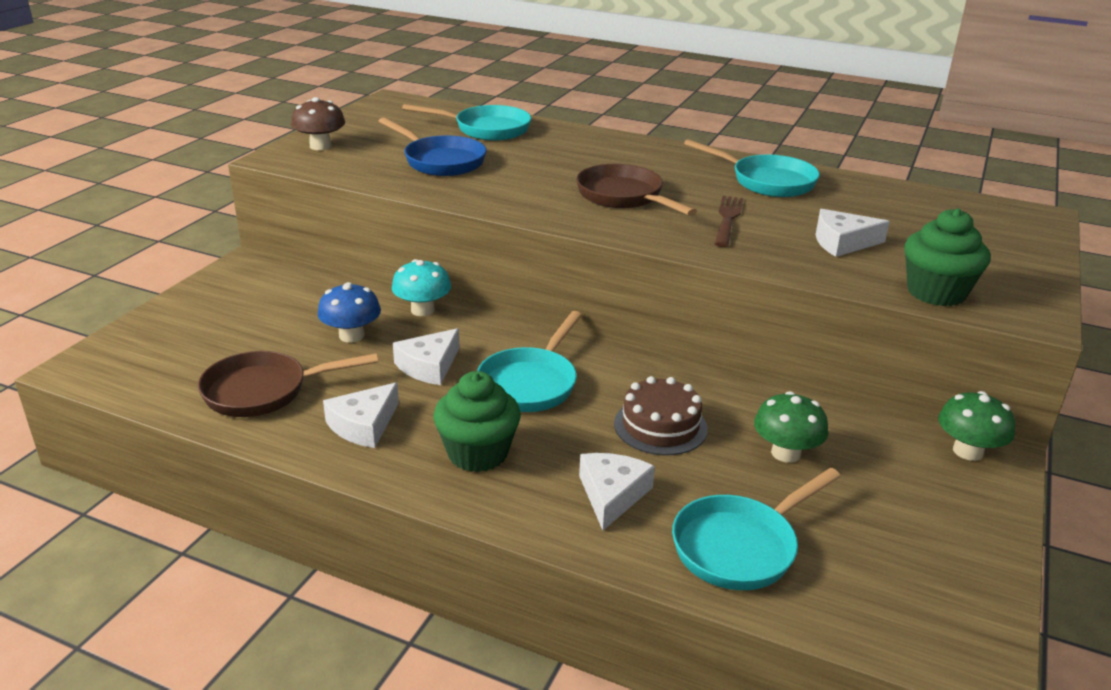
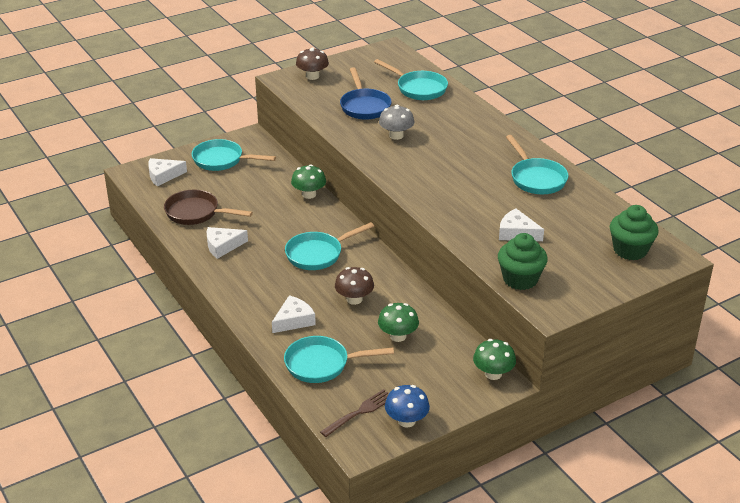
camera: 35 degrees right, 5 degrees up
(232, 306) = (222, 160): none -> turquoise pan
(351, 336) = (261, 197): blue mushroom -> blue mushroom (406, 421)
(422, 310) = (309, 194): turquoise mushroom -> green mushroom
(429, 366) = (280, 227): white cheese -> white cheese (163, 175)
(477, 453) = (257, 278): green cupcake -> green cupcake (630, 250)
(529, 181) = (396, 135): none -> grey mushroom
(623, 197) = (435, 163): brown pan -> none
(660, 426) = (354, 299): brown cake -> brown mushroom
(728, 219) = (473, 197): brown fork -> brown fork (359, 412)

